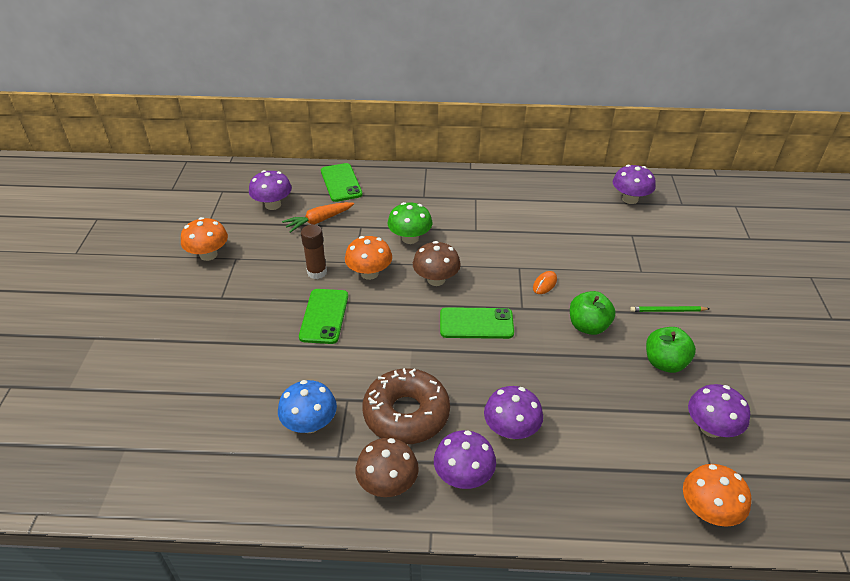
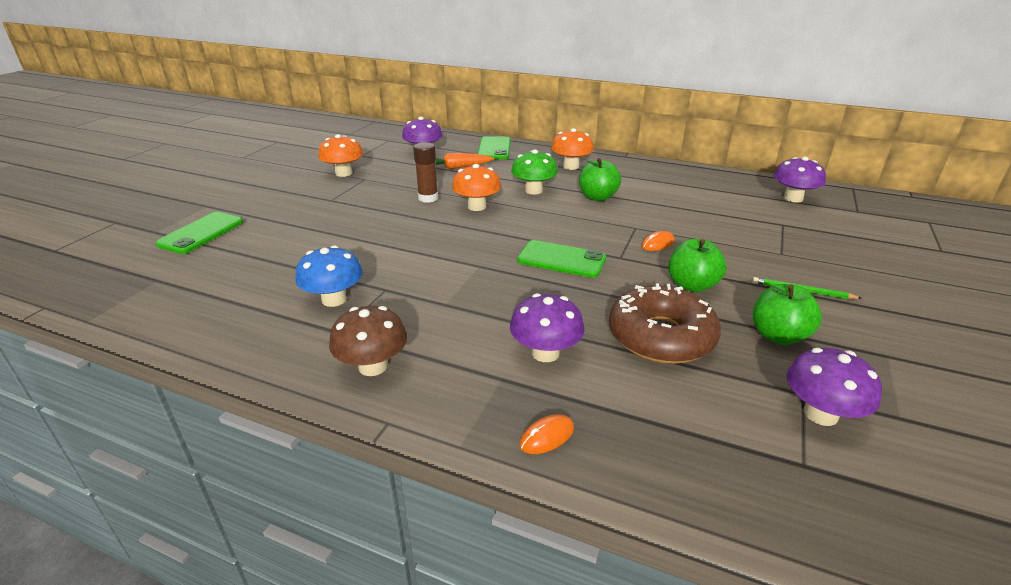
camera: 20 degrees right, 10 degrees down
(324, 316) = (411, 227): green phone -> green phone (201, 233)
(406, 414) = (436, 313): brown donut -> brown donut (661, 336)
(436, 279) = (540, 221): brown mushroom -> none
(463, 476) = (462, 381): purple mushroom -> none
(471, 234) = (597, 197): none -> green apple
(547, 506) = (547, 436): none -> orange mouse
(708, 511) = (779, 507): orange mushroom -> orange mushroom (571, 166)

